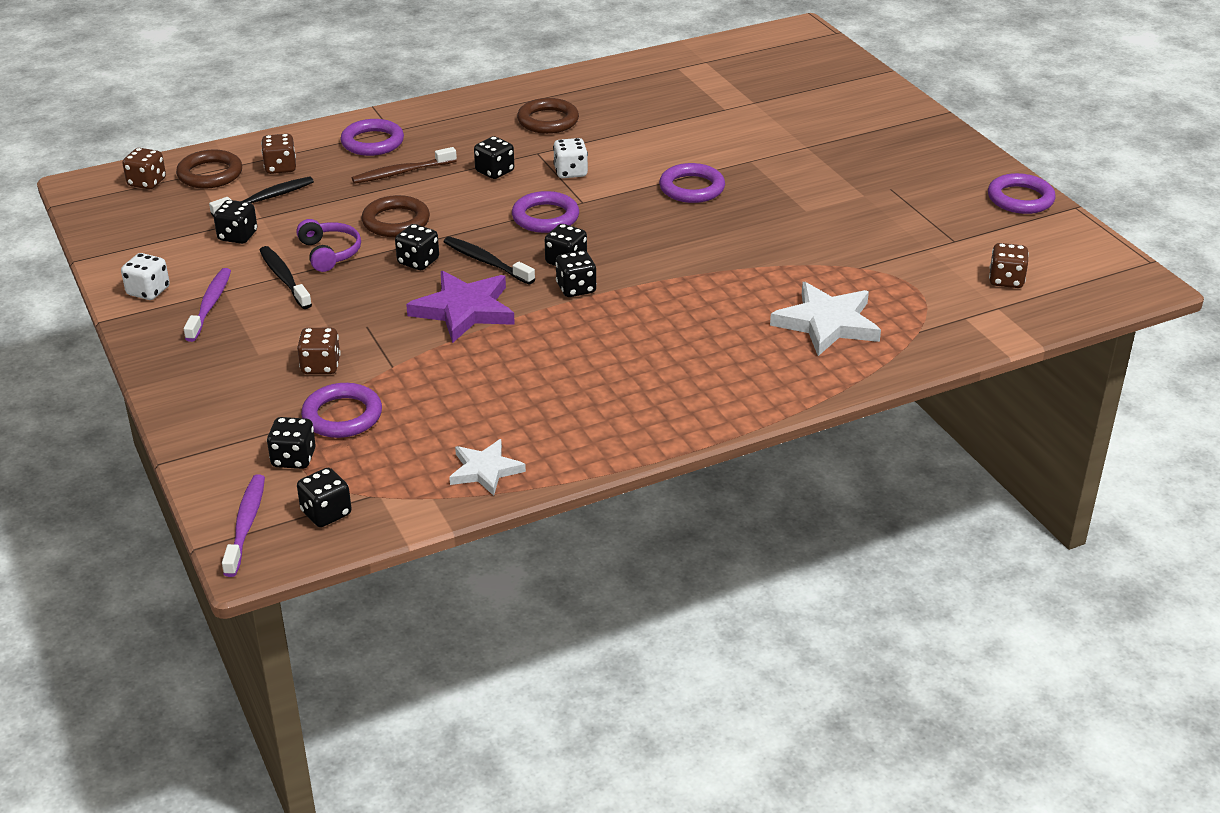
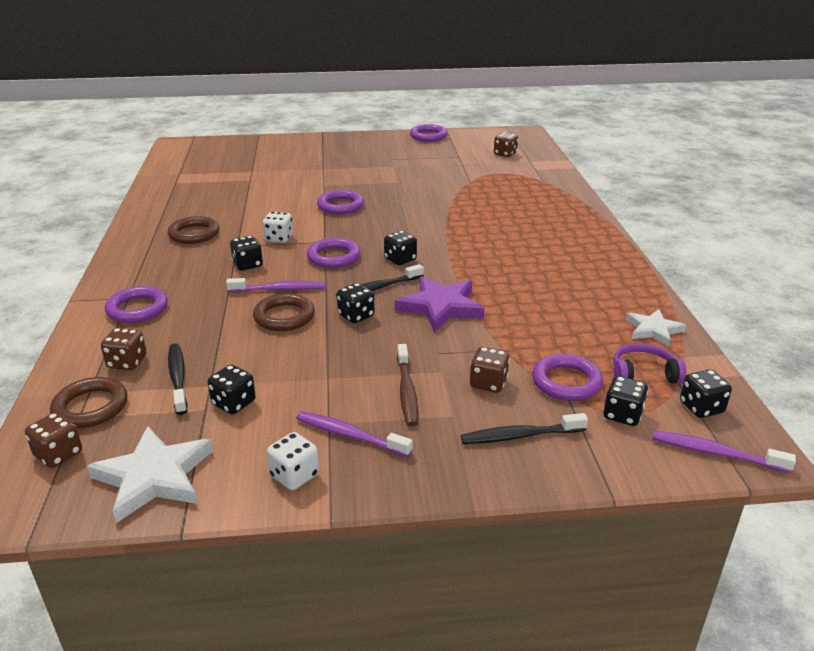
camera: 70 degrees left, 5 degrees down
(284, 278) = (332, 385): black toothbrush -> black toothbrush (520, 436)
(329, 253) = (308, 355): purple headphones -> purple headphones (643, 374)
(401, 172) = (206, 303): brown toothbrush -> brown toothbrush (406, 391)
(450, 204) = (279, 289): none -> purple toothbrush
(576, 289) = (438, 262): black dice -> none
(827, 323) = (524, 199): white star -> white star (154, 477)

